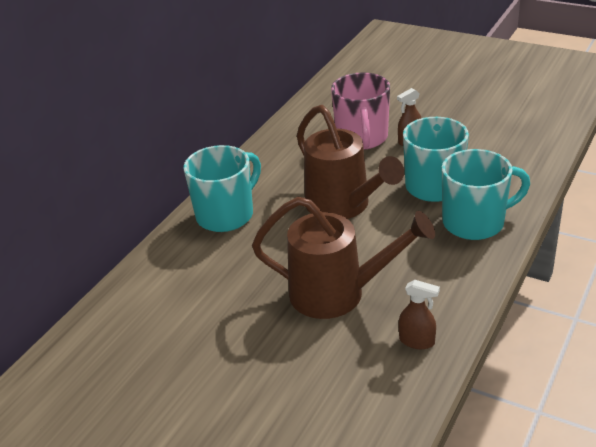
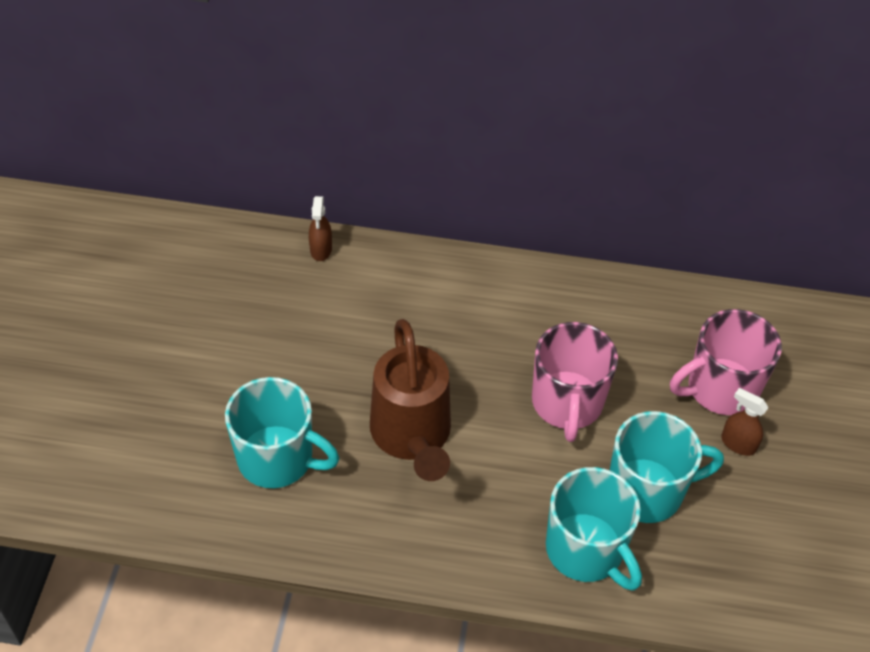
camera: 65 degrees right, 15 degrees up
(226, 215) = (510, 296): turquoise mug -> turquoise mug (278, 459)
(343, 206) = (567, 404): brown watering can -> pink mug
(417, 341) = (361, 526): brown spray bottle -> brown spray bottle (321, 250)

